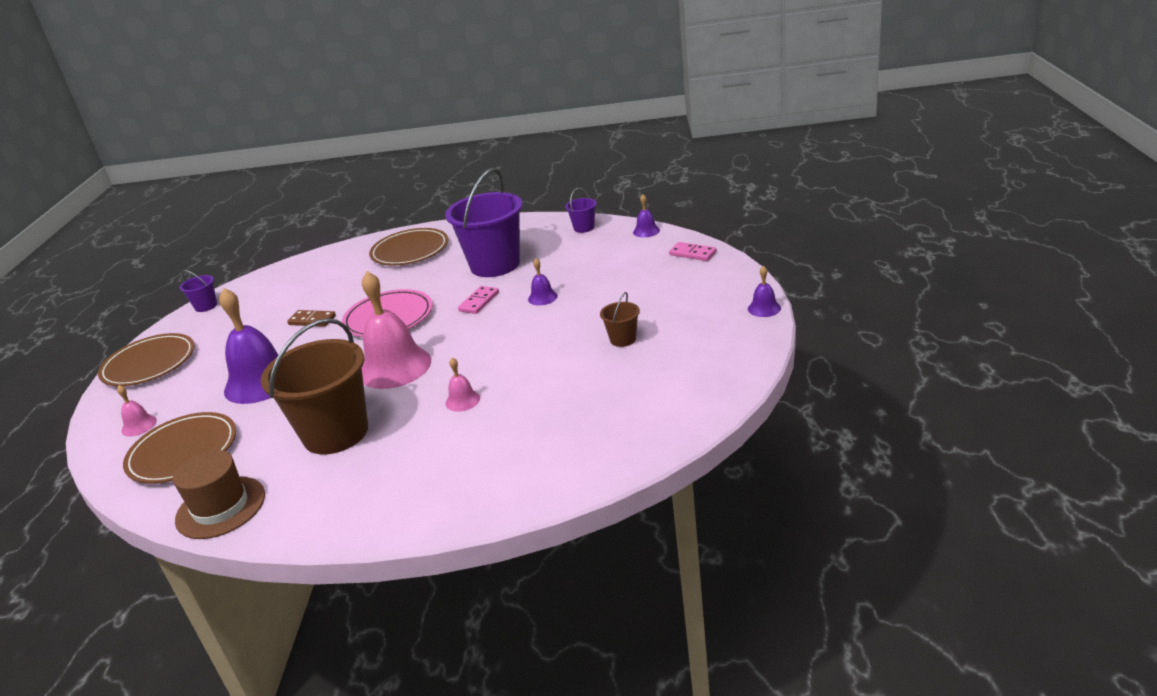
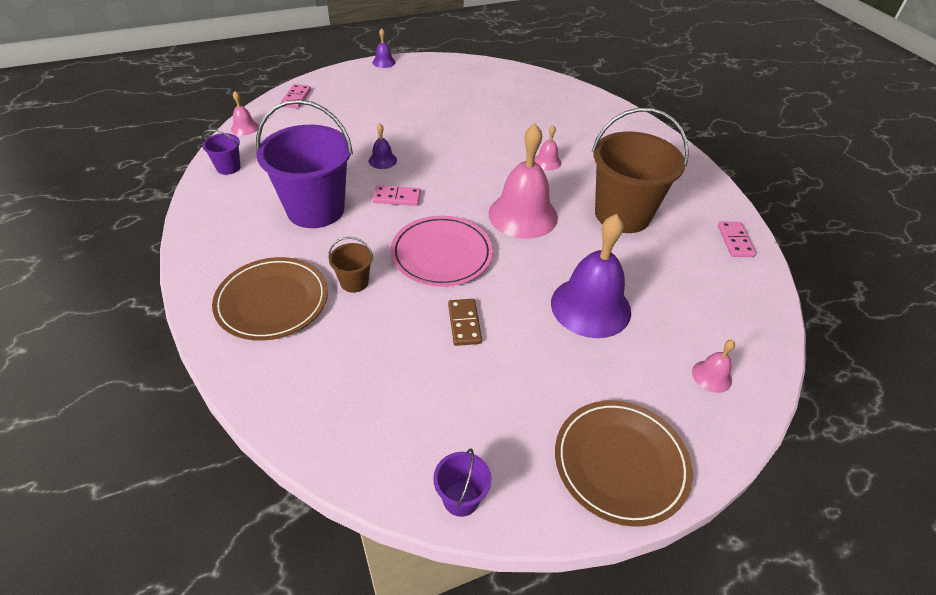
camera: 120 degrees left, 15 degrees up
(183, 452) = (711, 306): brown plate -> none
(220, 507) = (735, 241): brown hat -> pink domino
(623, 339) = (439, 108): brown bucket -> brown bucket (354, 282)
(646, 231) = (244, 128): purple bell -> pink bell

